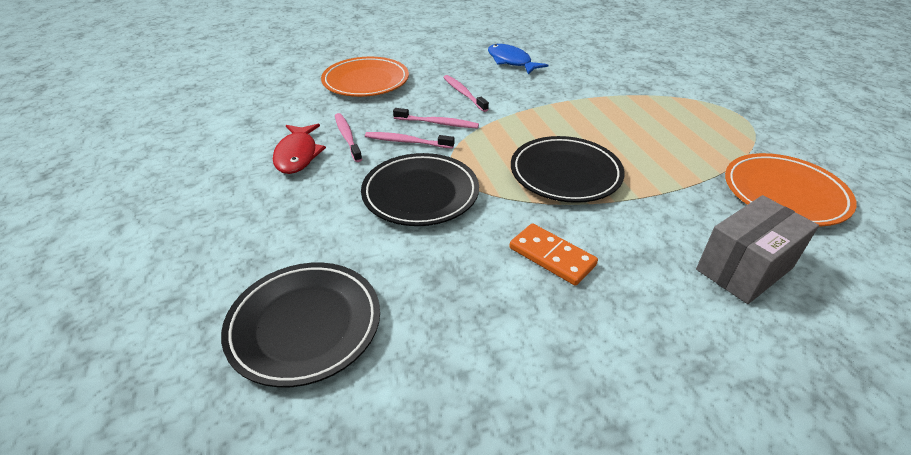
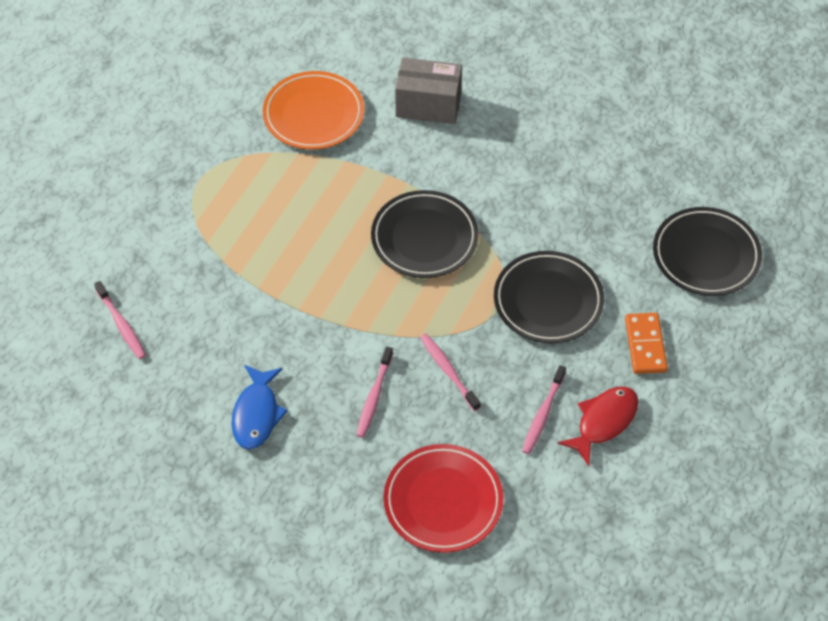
camera: 135 degrees left, 15 degrees up
(366, 81) = (443, 501): orange plate -> red plate
(407, 142) = (499, 367): pink toothbrush -> pink toothbrush (121, 324)
(552, 256) = (523, 190): orange domino -> orange domino (645, 345)

